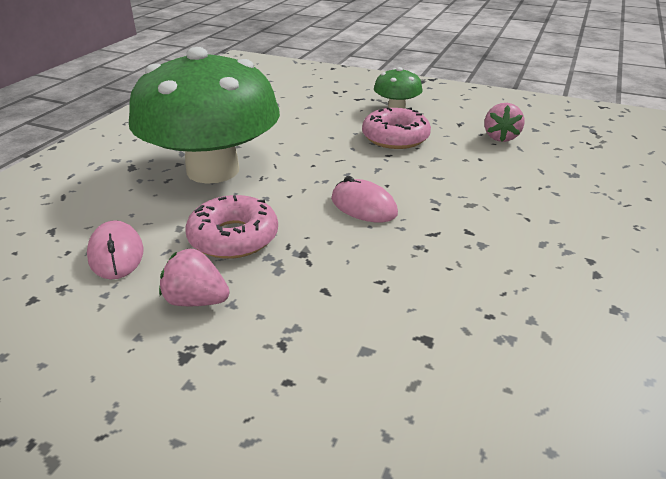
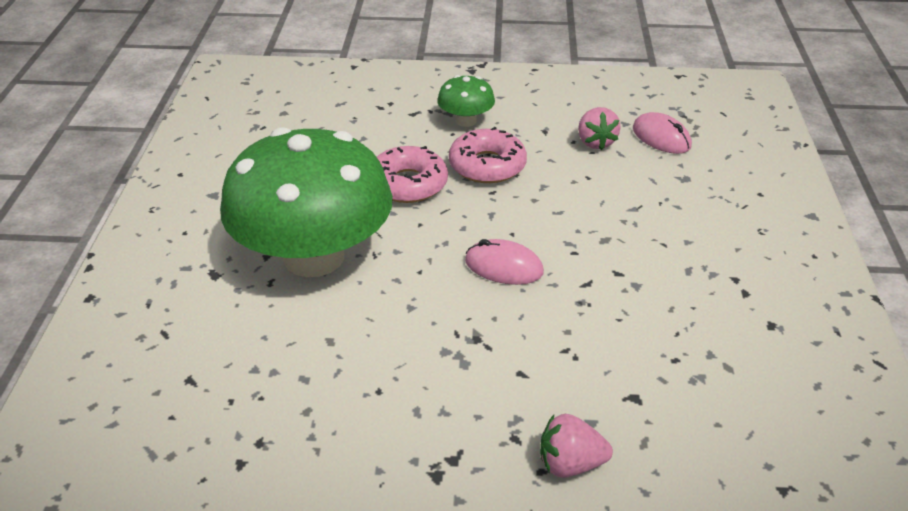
camera: 20 degrees left, 5 degrees up
(116, 254) = (287, 389): pink mouse -> pink mouse (661, 137)
(196, 301) = (408, 418): pink strawberry -> pink strawberry (570, 464)
(233, 237) = (396, 338): pink donut -> pink donut (408, 184)

